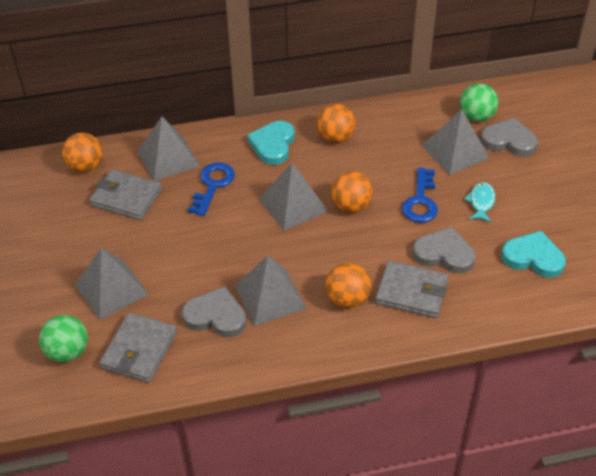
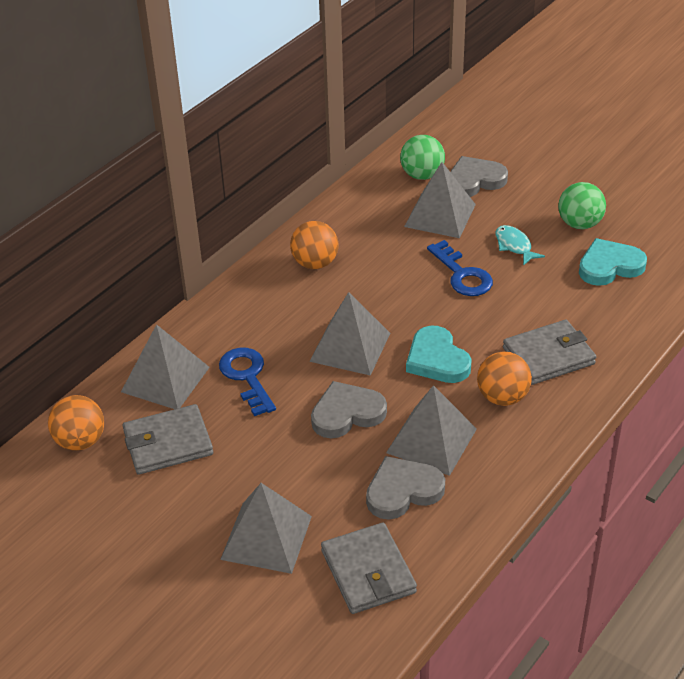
camera: 40 degrees left, 5 degrees down
(68, 352) = (297, 625): green ball -> green ball (579, 224)
(273, 145) = (260, 304): turquoise heart -> turquoise heart (437, 359)
(351, 206) = (406, 316): orange ball -> none
(444, 254) = (536, 307): grey heart -> grey heart (347, 413)

